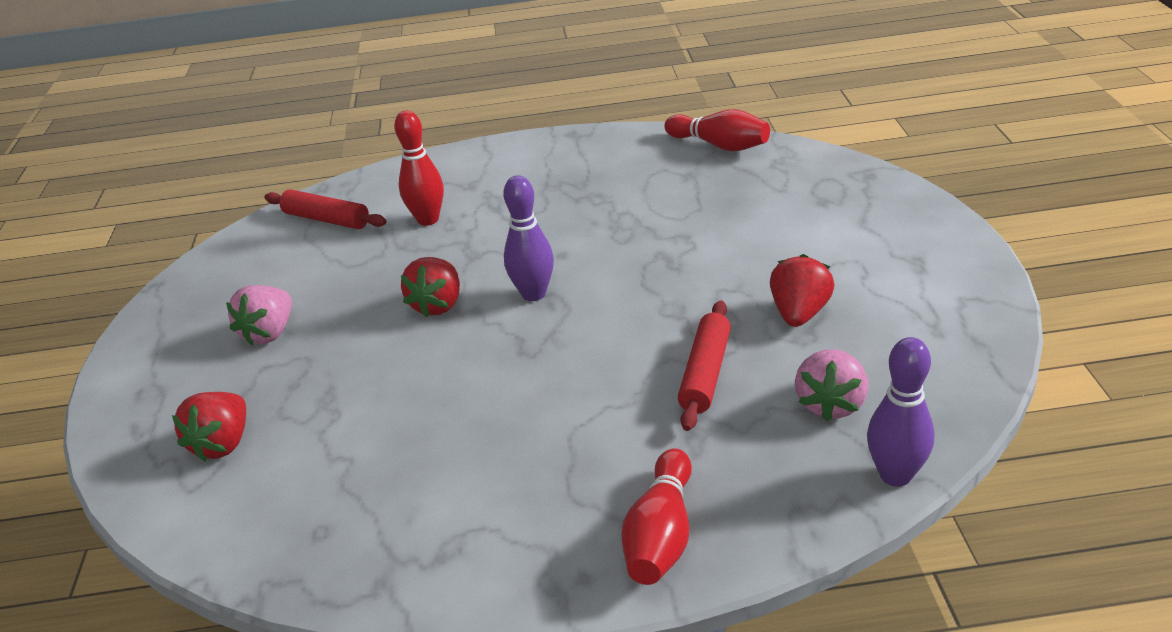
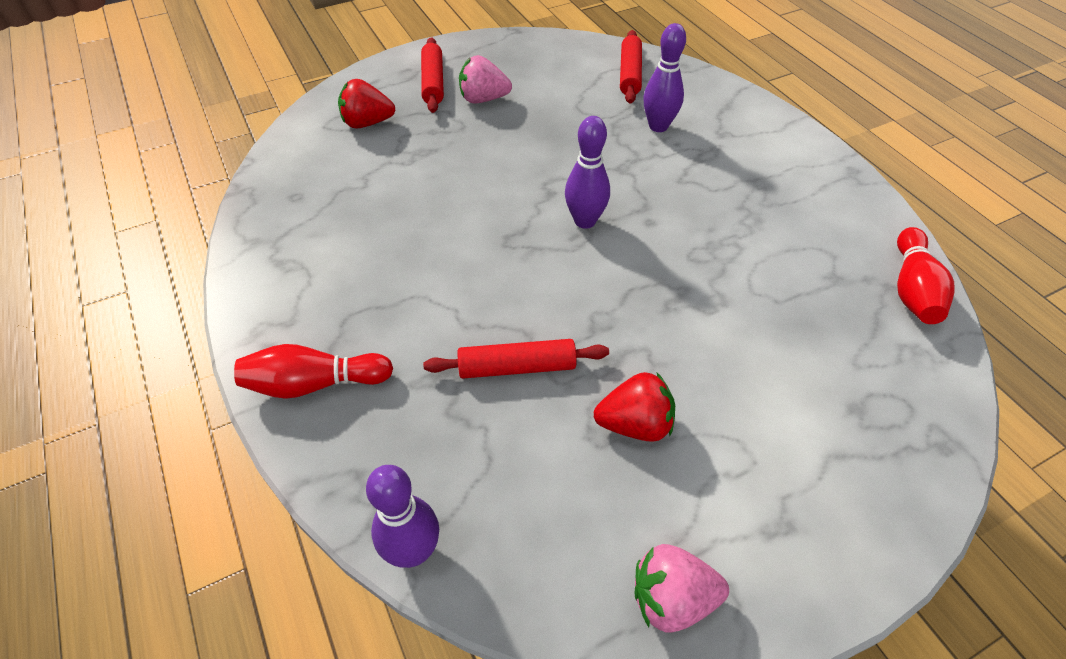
camera: 65 degrees right, 15 degrees up
(193, 371) = (433, 82): none -> red rolling pin
(428, 220) = (658, 126): red bowling pin -> purple bowling pin
(438, 305) = (547, 170): red strawberry -> none
(830, 404) = (502, 477): pink strawberry -> pink strawberry (671, 598)

